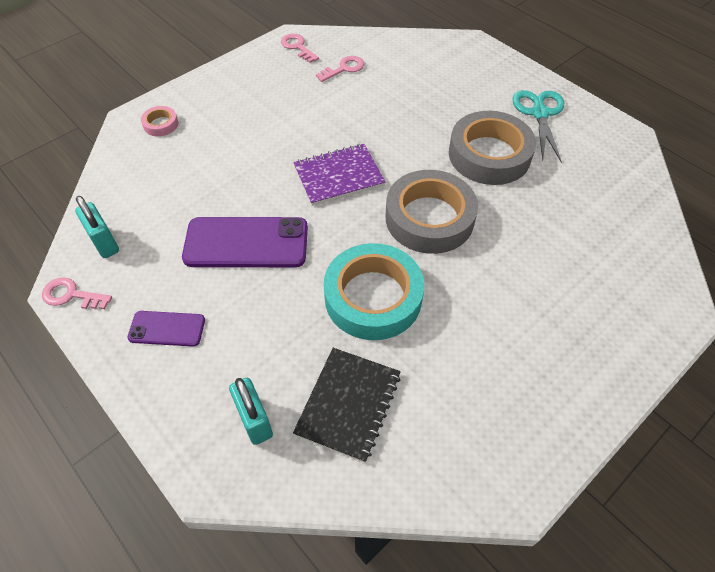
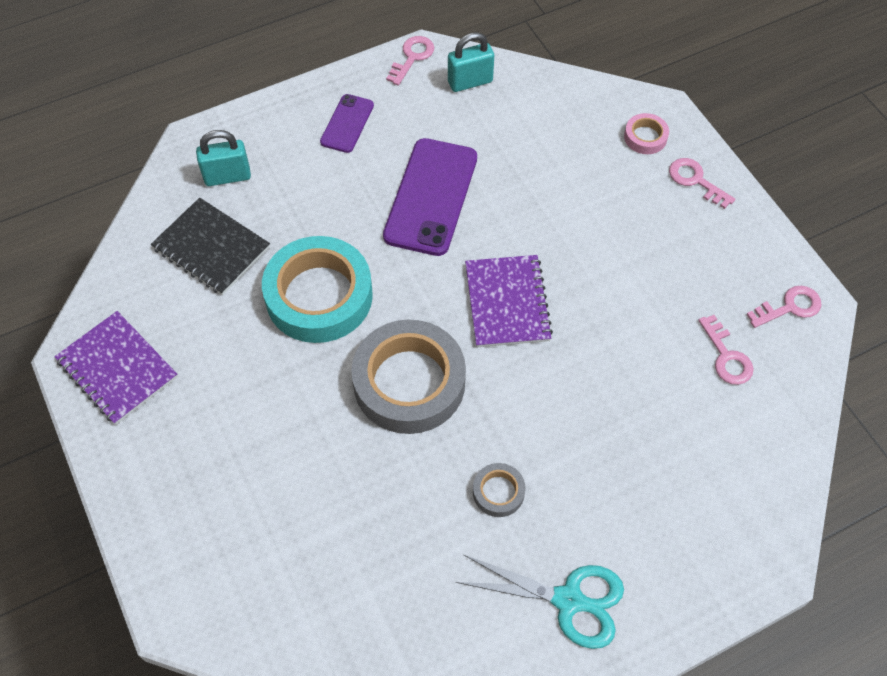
camera: 105 degrees right, 5 degrees up
(200, 95) = (696, 181): none -> pink key
(489, 155) = (498, 492): grey tape -> grey tape, size x0.44
(511, 441) = (117, 369): none -> purple notebook

